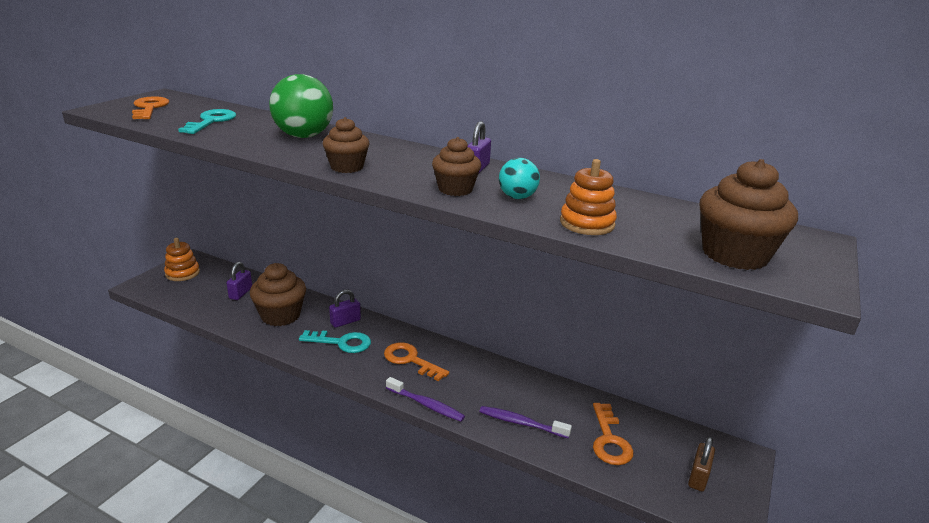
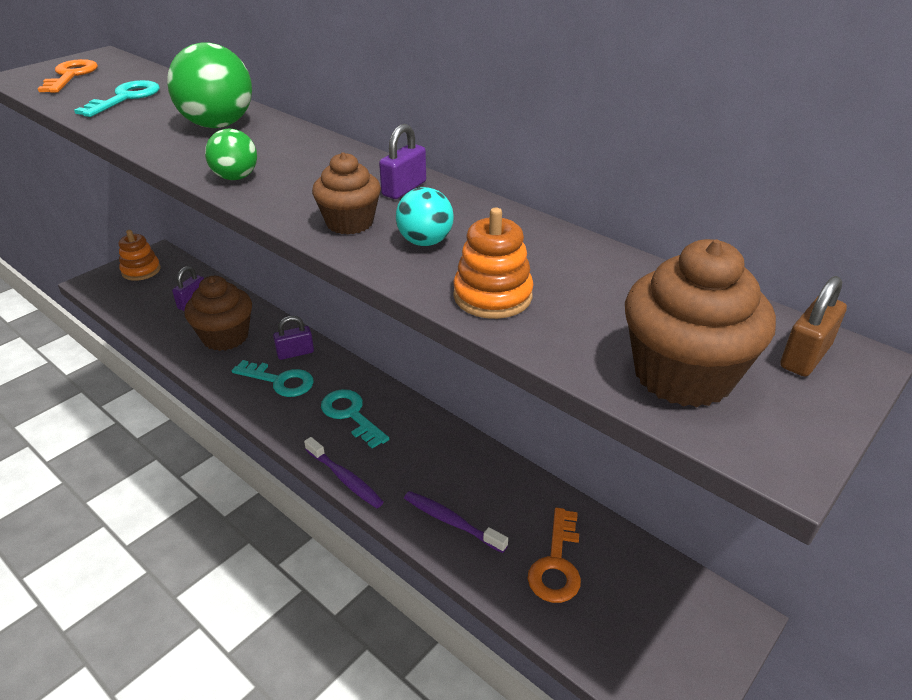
camera: 15 degrees right, 10 degrees up
(347, 167) = (236, 177): brown cupcake -> green ball
(410, 360) = (351, 415): orange key -> turquoise key
(698, 477) = (656, 639): brown padlock -> brown padlock (805, 356)

